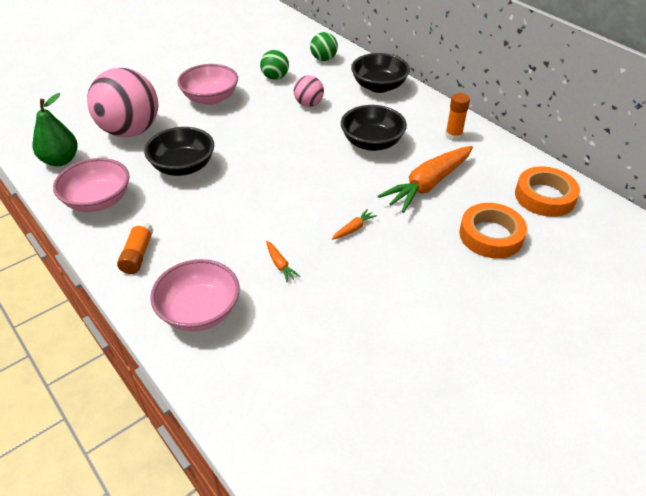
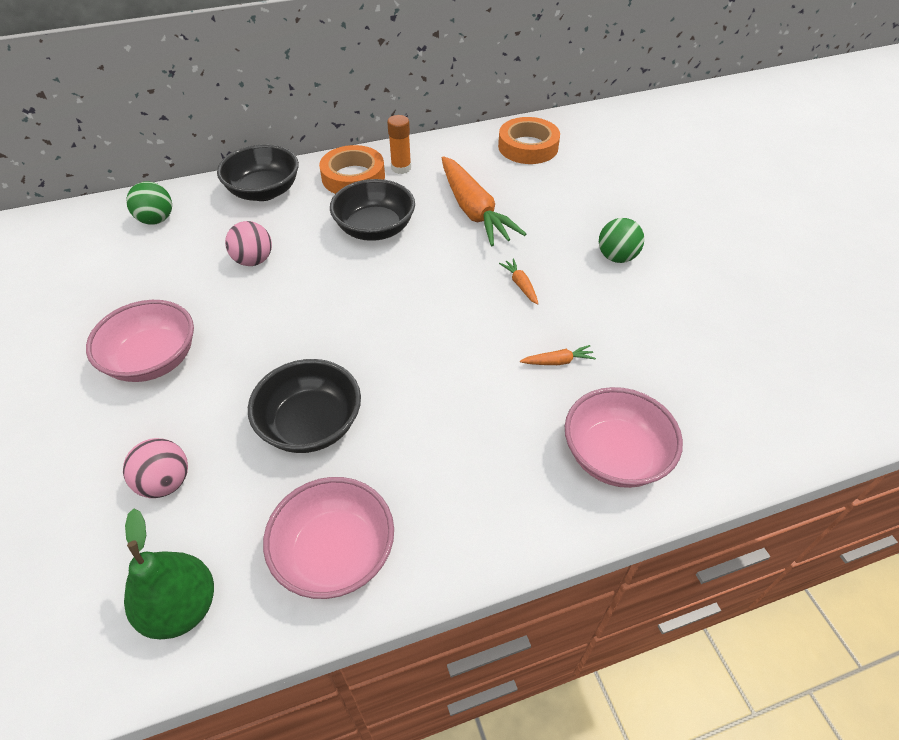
camera: 70 degrees left, 5 degrees up
(130, 131) = (165, 482): pink ball -> pink ball, size x0.48
(137, 254) = (486, 511): orange glue stick -> none
(275, 77) = (159, 277): green ball -> green ball (616, 257)
(491, 235) = (568, 195): orange tape -> orange tape (353, 177)

